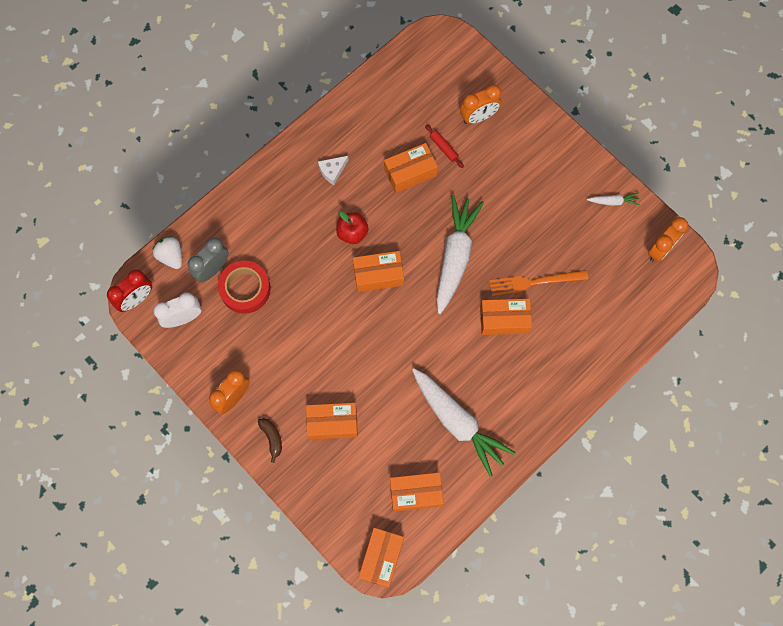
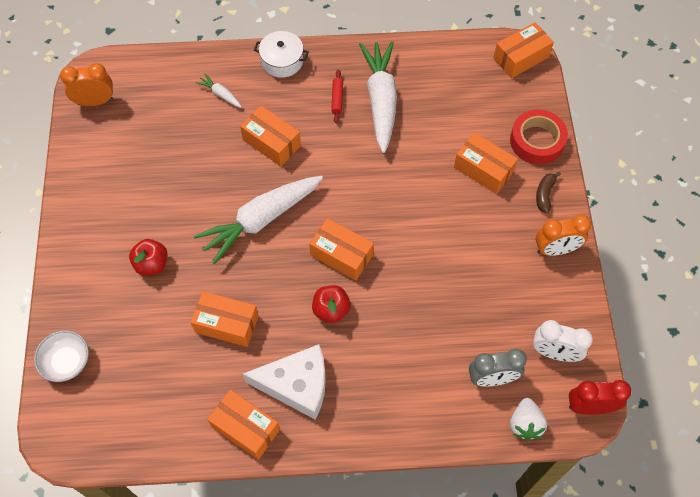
camera: 140 degrees left, 10 degrees down
(245, 289) = (474, 335): red tape -> red tape (537, 141)
(332, 171) = (297, 384): white cheese -> white cheese, size x2.06
(416, 493) = (457, 78): orange box -> orange box (245, 428)
(444, 148) = (174, 322): red rolling pin -> red rolling pin (337, 99)
(478, 117) = (113, 326): orange clock -> none
(483, 77) = (66, 361): none -> white bowl
(496, 171) = (152, 264): none -> red apple
(534, 282) = (218, 152): orange fork -> none
(564, 396) = (282, 61): none -> white pot
(613, 201) = (87, 163): white carrot -> white carrot (220, 94)

